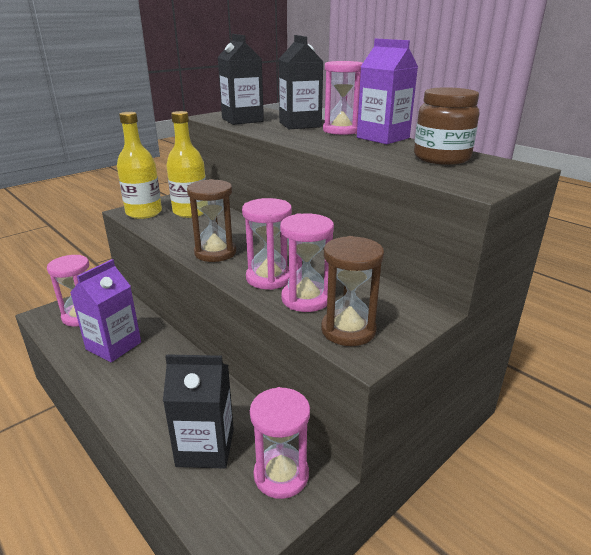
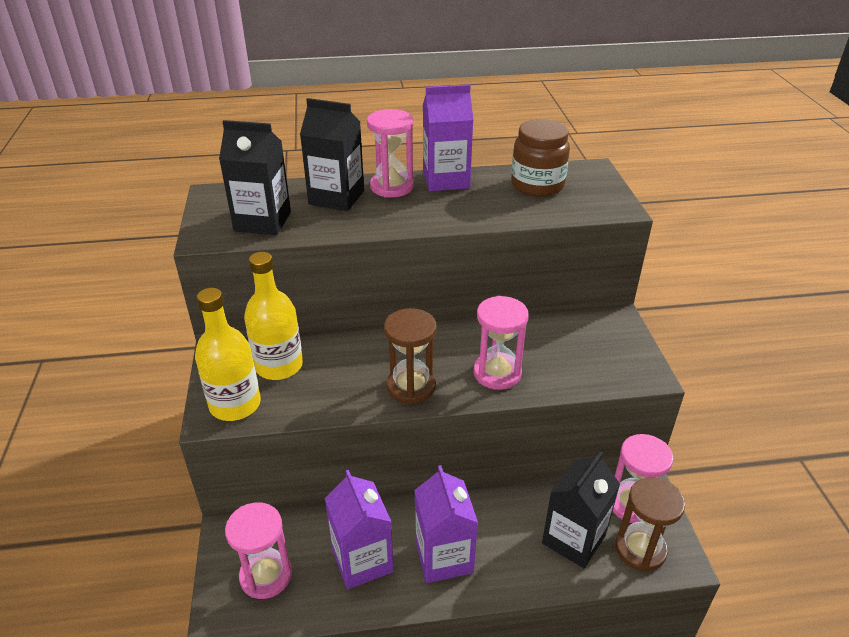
camera: 55 degrees left, 10 degrees up
(138, 380) = (444, 557): none -> purple carton
(306, 299) = (551, 368): pink hourglass -> none
(348, 330) = (614, 368): brown hourglass -> brown hourglass (640, 549)

